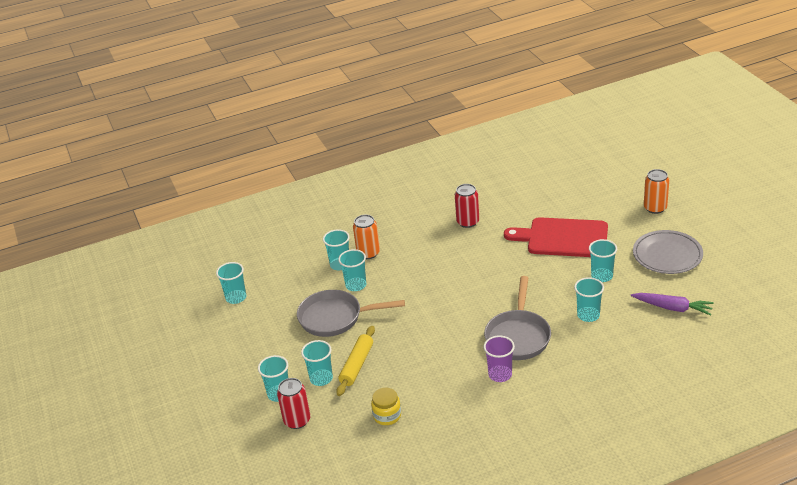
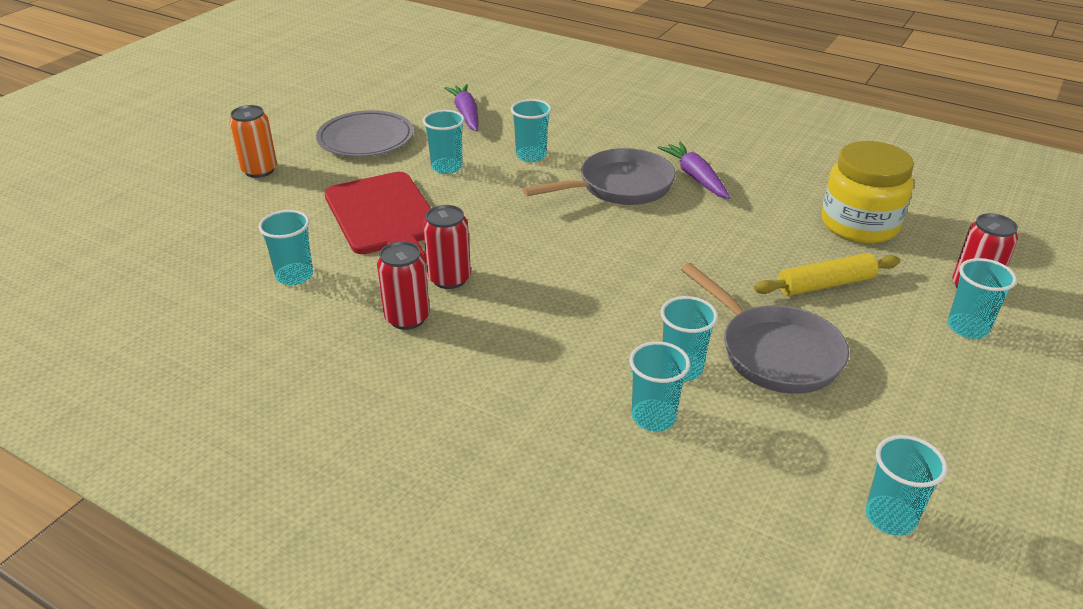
camera: 130 degrees left, 0 degrees up
(321, 378) = (889, 304): turquoise cup -> turquoise cup (294, 275)
(368, 253) = (590, 396): orange can -> none
(387, 416) = (859, 225): yellow jar -> yellow jar, size x1.91
(486, 242) = (449, 279): none -> red can
(500, 374) = (695, 177): purple cup -> purple carrot

